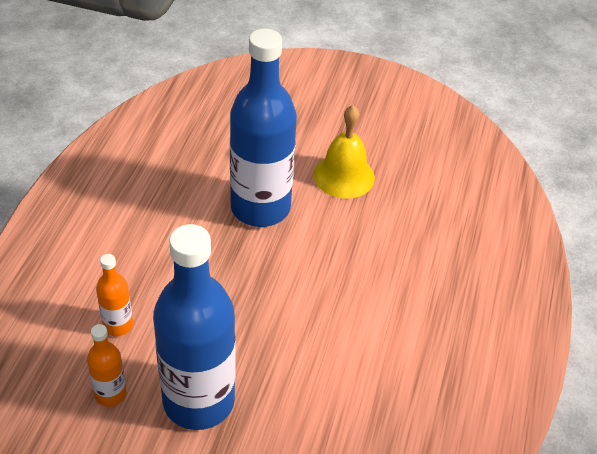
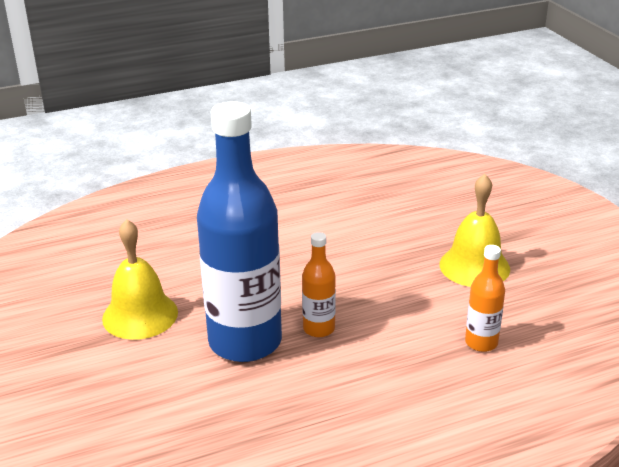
camera: 125 degrees left, 15 degrees down
(110, 394) = (535, 307): orange bottle -> orange bottle (319, 329)
(198, 401) = (474, 266): blue bottle -> yellow bell

